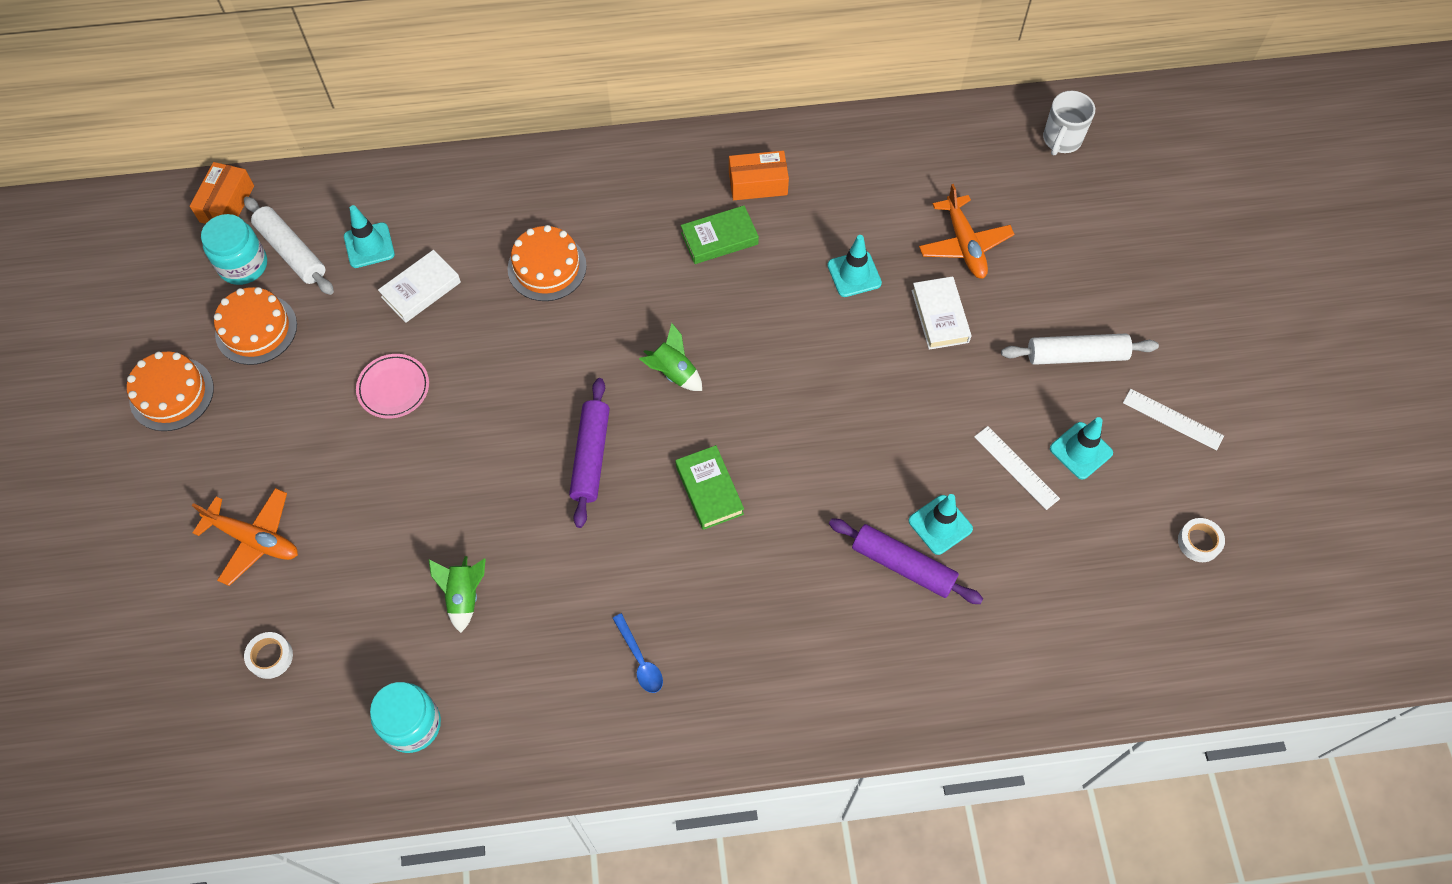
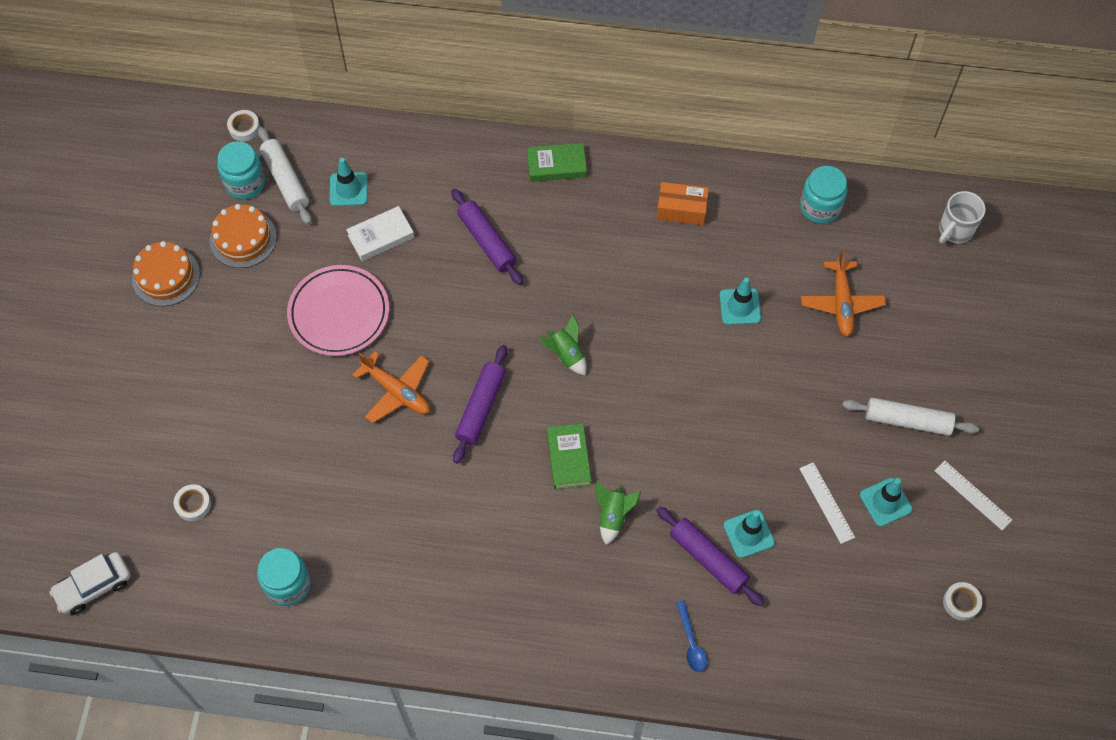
camera: 15 degrees right, 0 degrees up
(167, 791) = (94, 587): none -> white car
(227, 204) = (244, 128): orange box -> white tape
(254, 539) = (202, 409): orange plane -> orange plane (397, 391)
(393, 388) = (339, 313): pink plate -> pink plate, size x1.70
(464, 596) = (352, 494): green rocket -> green rocket (613, 516)
(547, 267) = (487, 241): orange cake -> purple rolling pin
(640, 660) = (476, 580): blue spoon -> blue spoon (691, 642)
(719, 238) = (636, 249): green book -> green book (556, 165)
(909, 147) = (820, 207): none -> turquoise jar
(939, 316) = (801, 360): white book -> none

